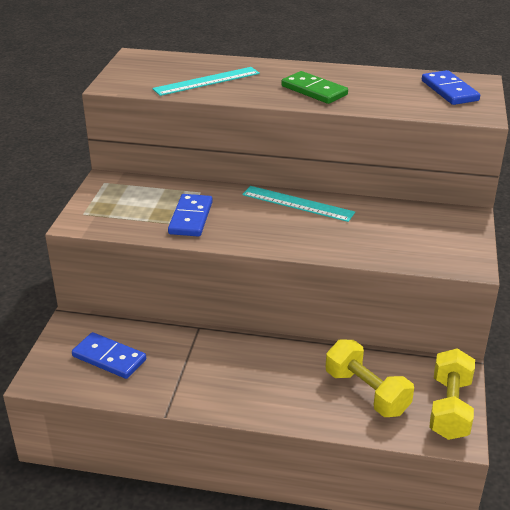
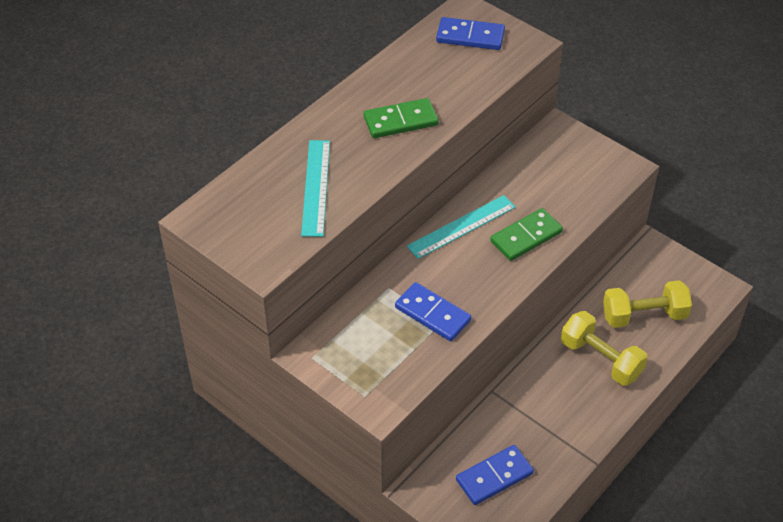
camera: 60 degrees left, 15 degrees up
(320, 236) = (526, 237): none -> green domino
(449, 408) = (688, 275): yellow dumbbell -> yellow dumbbell (600, 359)

